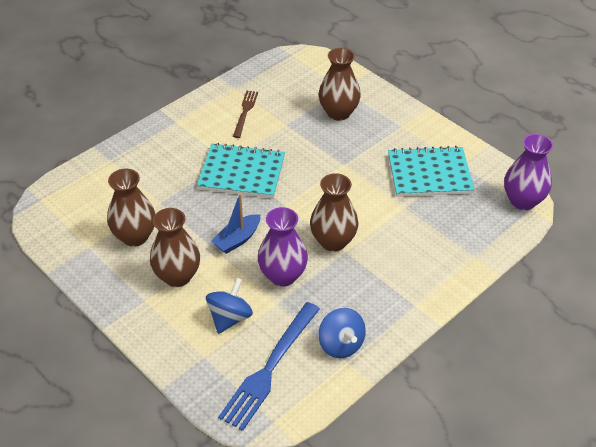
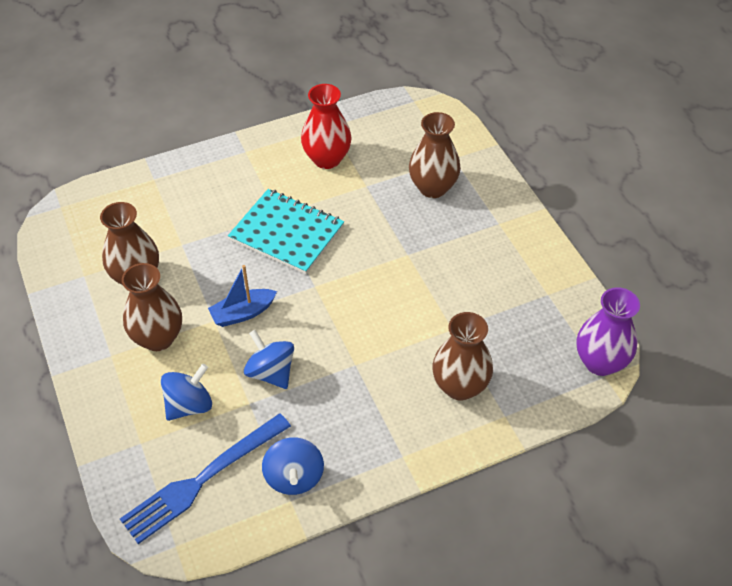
camera: 20 degrees right, 5 degrees up
(245, 112) = (327, 159): brown fork -> red vase
(283, 276) = (271, 372): purple vase -> blue spinning top
(333, 241) = (347, 347): brown vase -> brown vase (460, 386)
(429, 174) = (502, 294): turquoise notebook -> none

